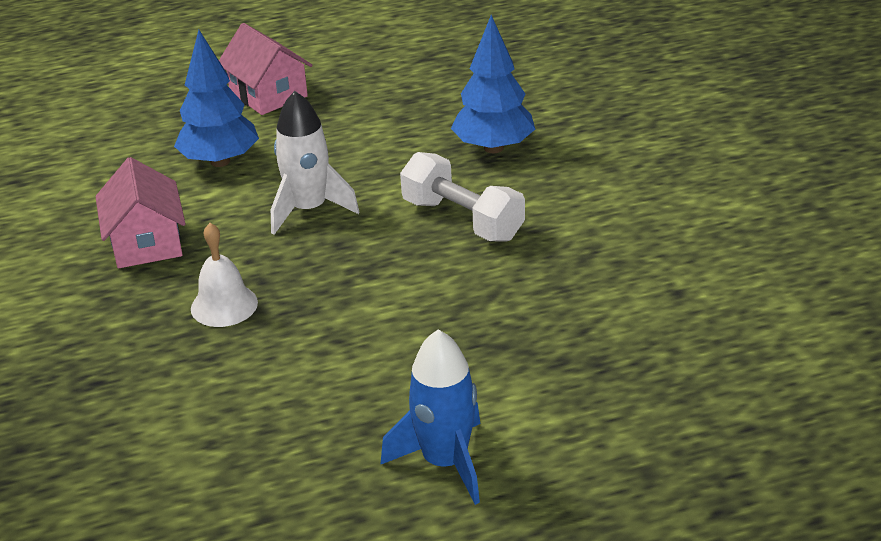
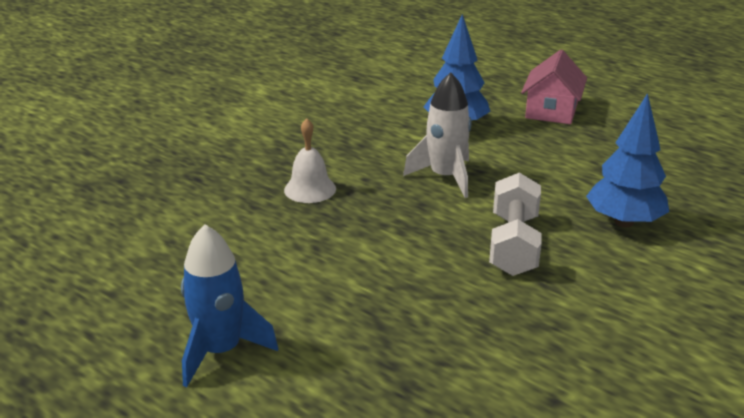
camera: 55 degrees right, 5 degrees down
(146, 242) = (344, 138): pink house -> none

